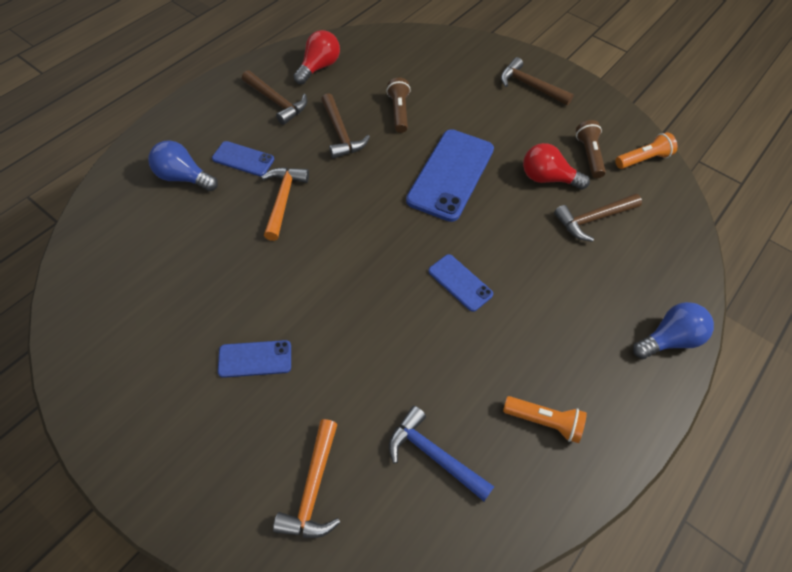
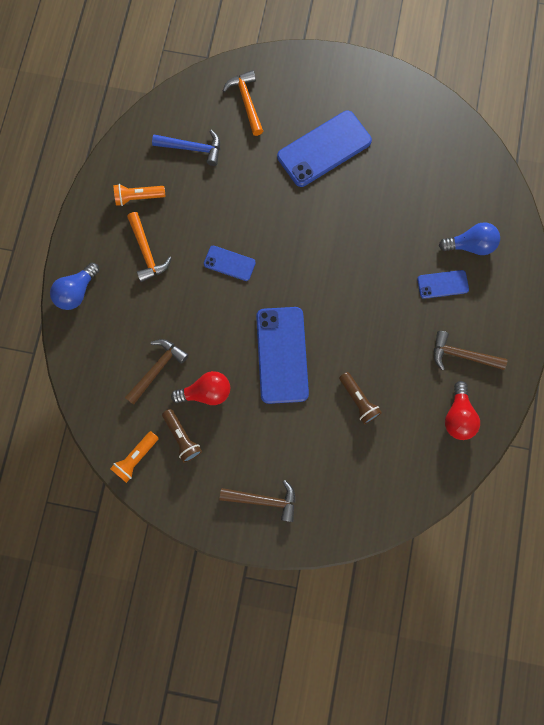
camera: 155 degrees right, 20 degrees up
(255, 359) = (324, 149): blue phone -> blue phone, size x1.93
(283, 200) = (387, 264): orange hammer -> orange hammer (146, 252)
(340, 133) = (389, 350): brown hammer -> none

